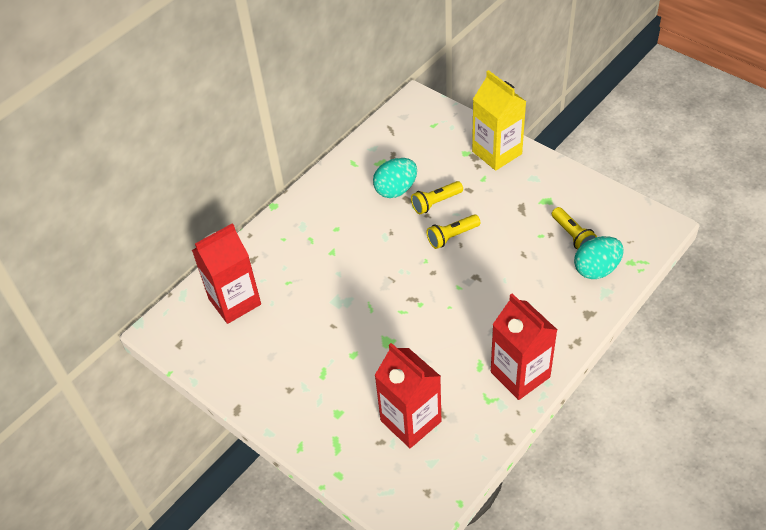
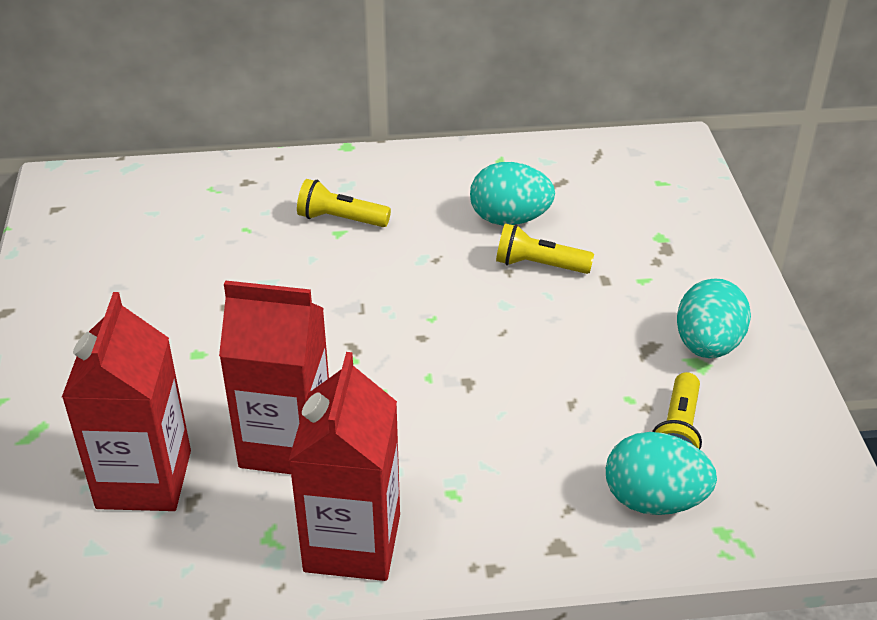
camera: 40 degrees right, 10 degrees down
(234, 301) = (166, 208): red carton -> red carton (286, 444)
(452, 236) = (505, 315): yellow flashlight -> yellow flashlight (340, 219)
(497, 153) = (705, 263): yellow carton -> none
(540, 190) = (707, 345): none -> turquoise egg

